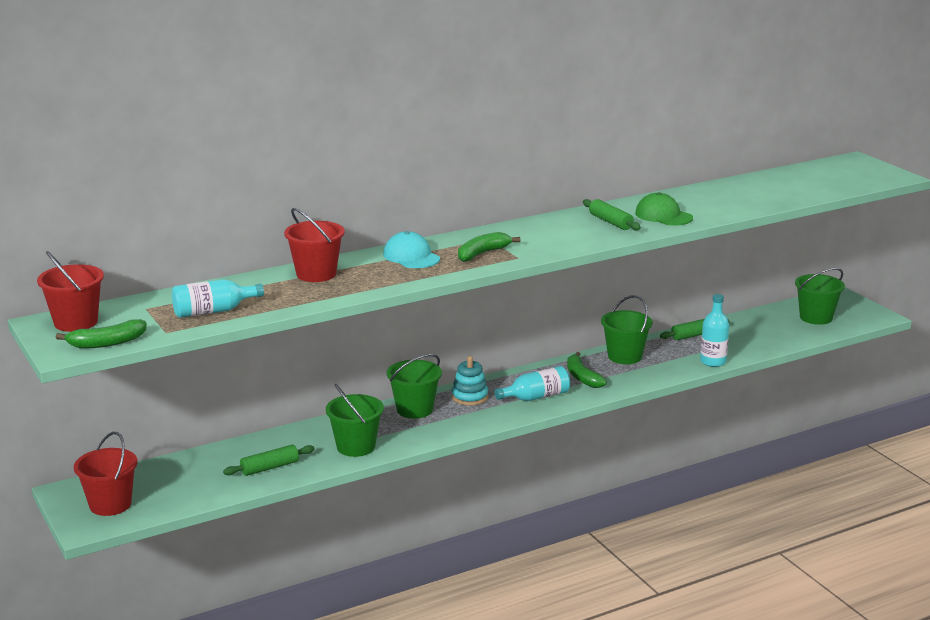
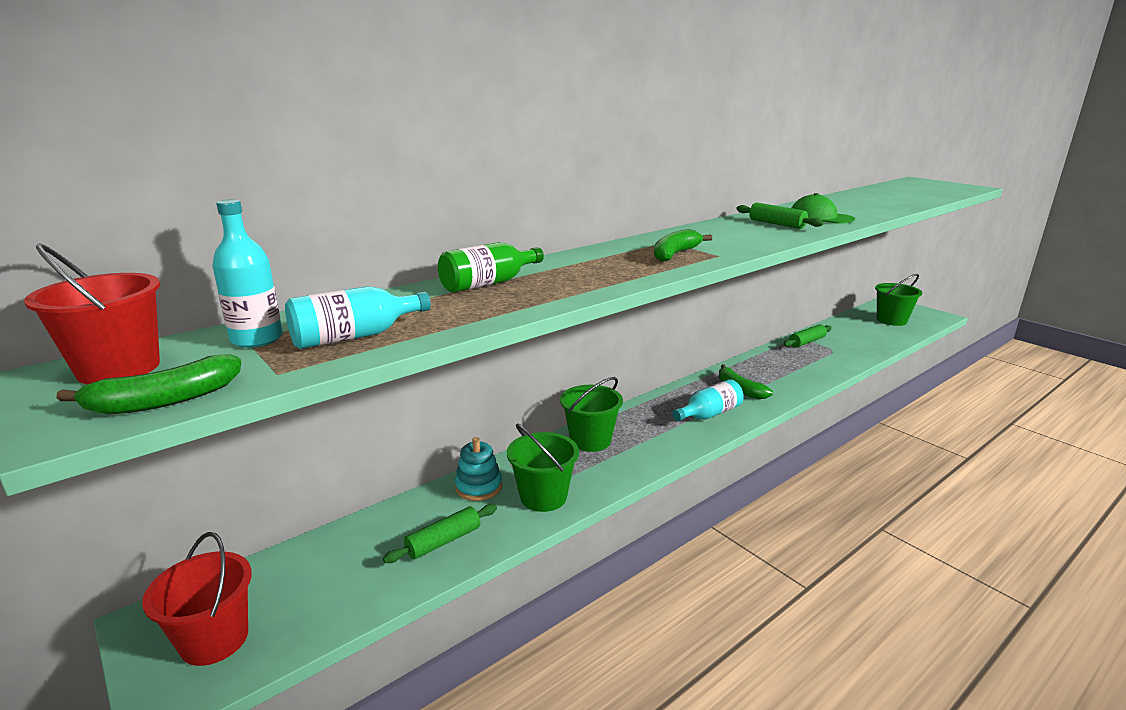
camera: 10 degrees left, 0 degrees up
(316, 274) = (488, 283): red bucket -> green bottle
(411, 256) = (595, 261): turquoise cap -> none
(469, 397) = (641, 420): turquoise stacking toy -> turquoise stacking toy (478, 487)
(624, 356) = (762, 365): green bucket -> none
(713, 362) = (845, 364): turquoise bottle -> turquoise bottle (257, 339)

